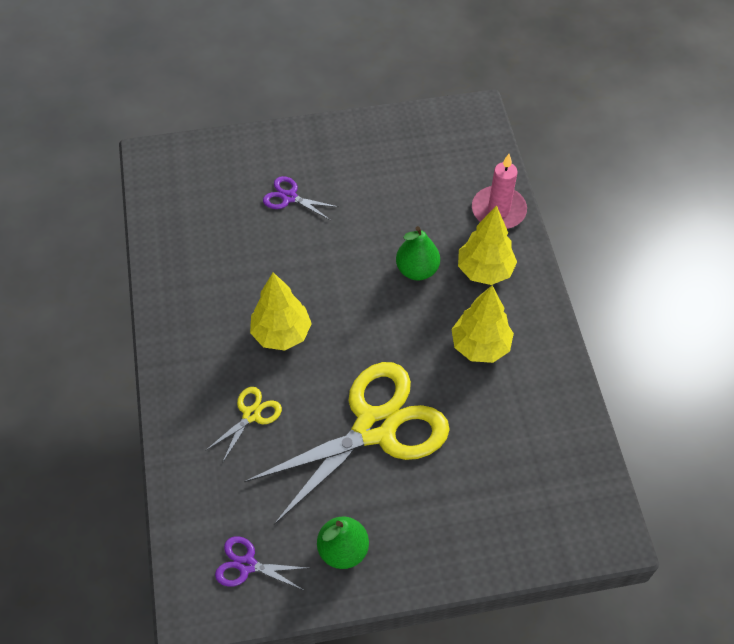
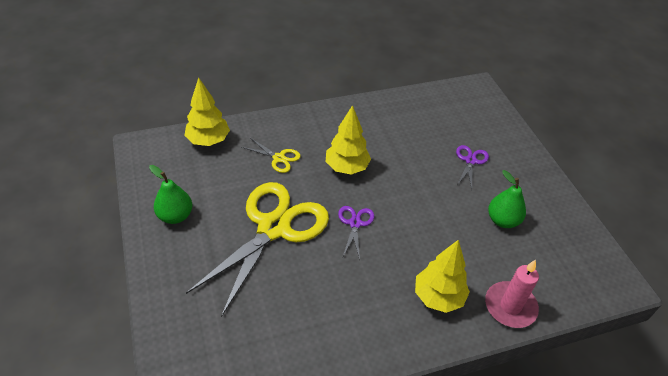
camera: 80 degrees right, 10 degrees down
(247, 565) = (168, 167): purple scissors -> purple scissors (355, 223)
(375, 427) = (273, 228): yellow scissors -> yellow scissors turned 105 degrees counterclockwise
(417, 270) = (425, 246): green pear -> green pear (502, 220)
(480, 346) = (358, 296): yellow tree -> yellow tree (208, 140)

